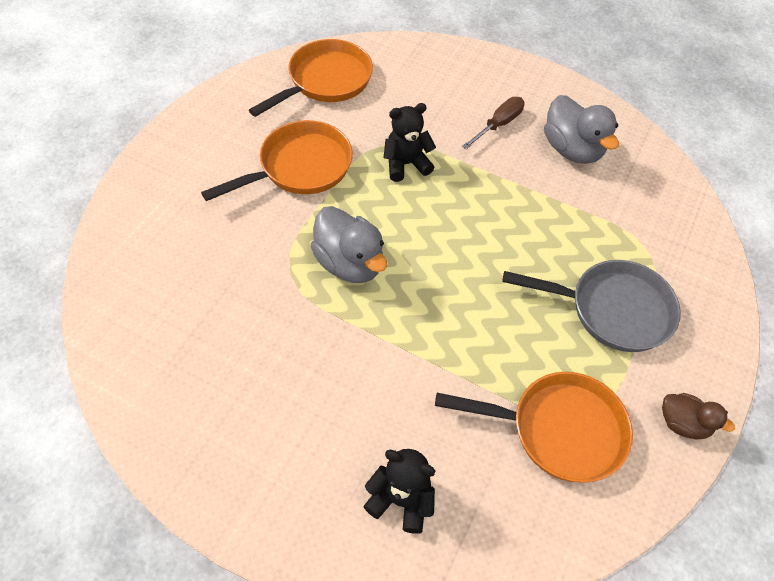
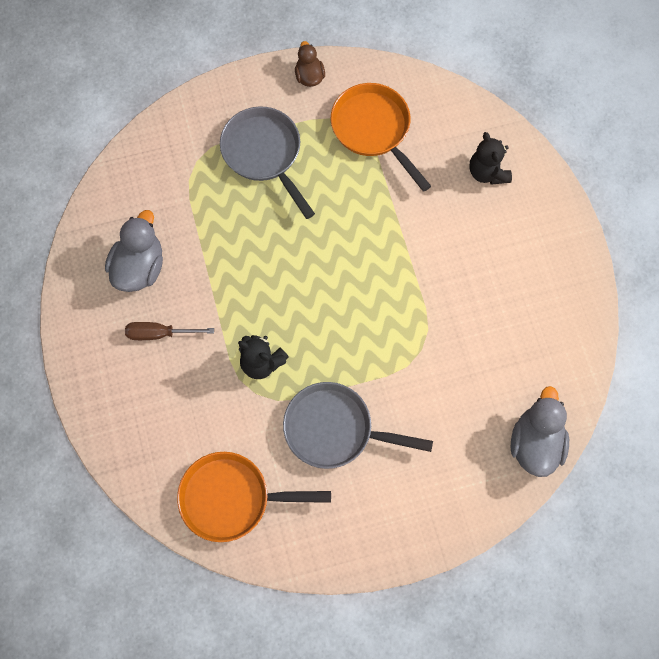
camera: 130 degrees left, 15 degrees up
(300, 167) = (334, 429): orange pan -> grey pan
(349, 263) = (378, 322): grey duck -> grey duck (535, 443)

